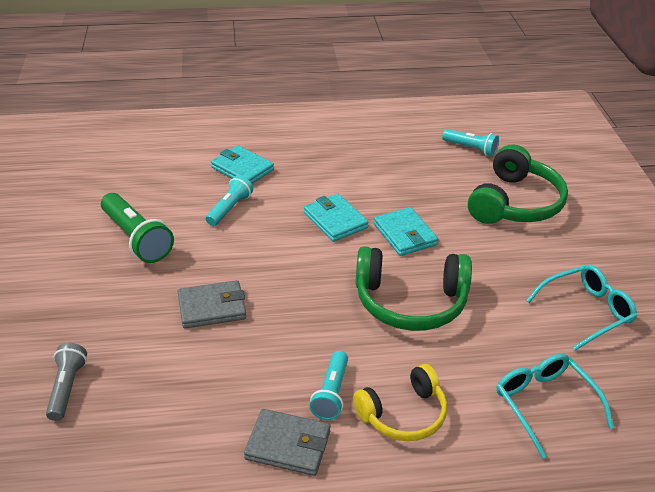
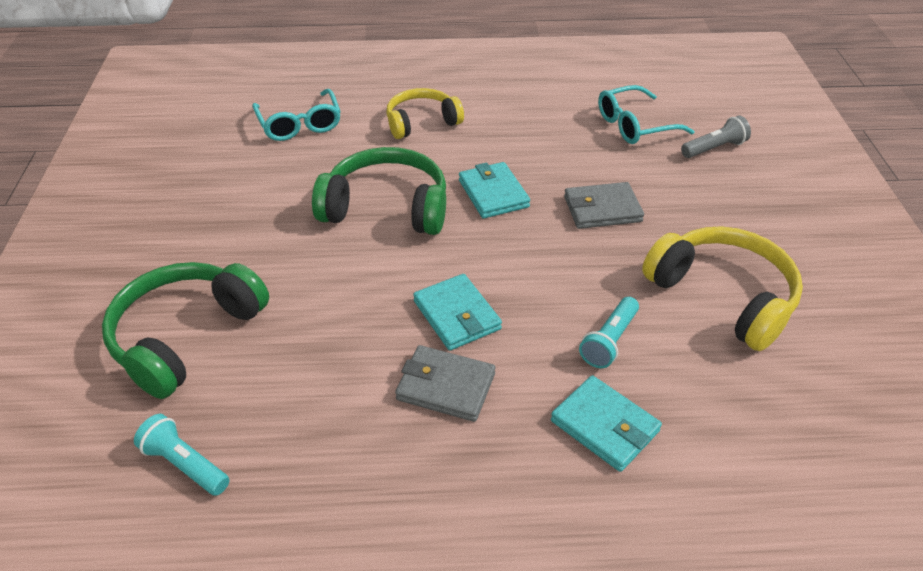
camera: 175 degrees left, 5 degrees up
(67, 388) = (714, 148): grey flashlight -> grey flashlight turned 120 degrees counterclockwise
(136, 239) = (723, 296): green flashlight -> yellow headphones
(288, 445) = (517, 108): grey wallet -> grey wallet (445, 386)
(331, 393) = (480, 137): turquoise flashlight -> none
(405, 234) = (366, 290): turquoise wallet -> turquoise wallet (493, 194)
(586, 311) = (203, 192): turquoise glasses -> turquoise glasses (634, 125)

